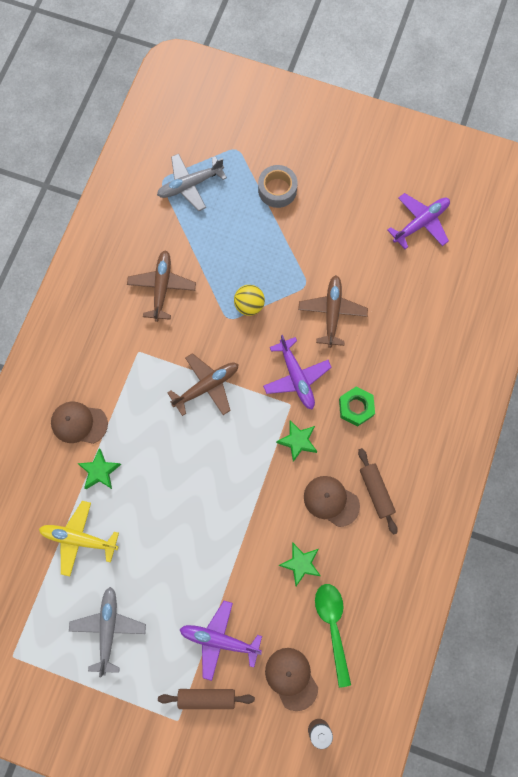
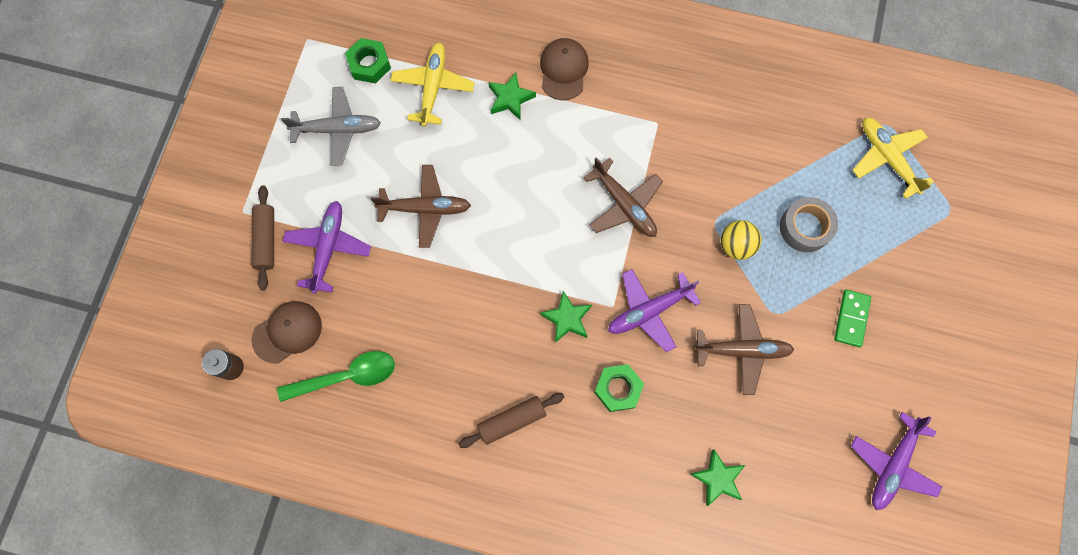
camera: 85 degrees right, 0 degrees up
(48, 596) = (369, 64): none -> green nut
(162, 287) = (743, 140): brown plane -> brown plane (425, 208)
(190, 185) = (887, 158): grey plane -> yellow plane
(277, 190) = (903, 267): grey tape -> grey tape (805, 227)
(300, 563) = (418, 333): green star -> green star (717, 478)
(313, 232) = (851, 319): none -> green domino
(331, 501) = (496, 365): brown cap -> none
(420, 223) = (892, 464): purple plane -> purple plane turned 75 degrees clockwise

